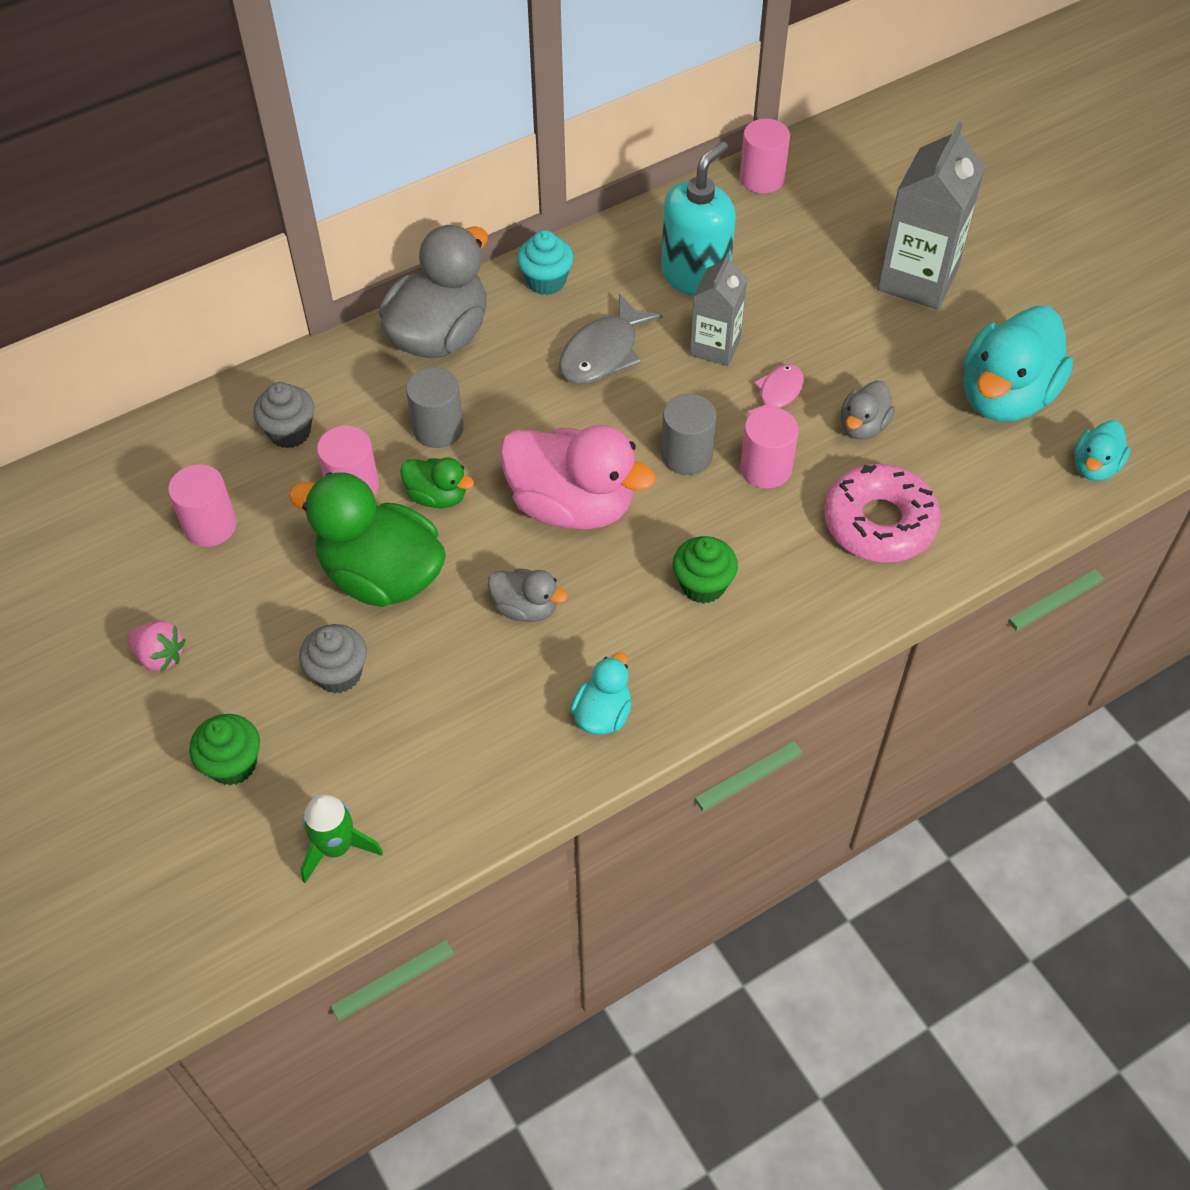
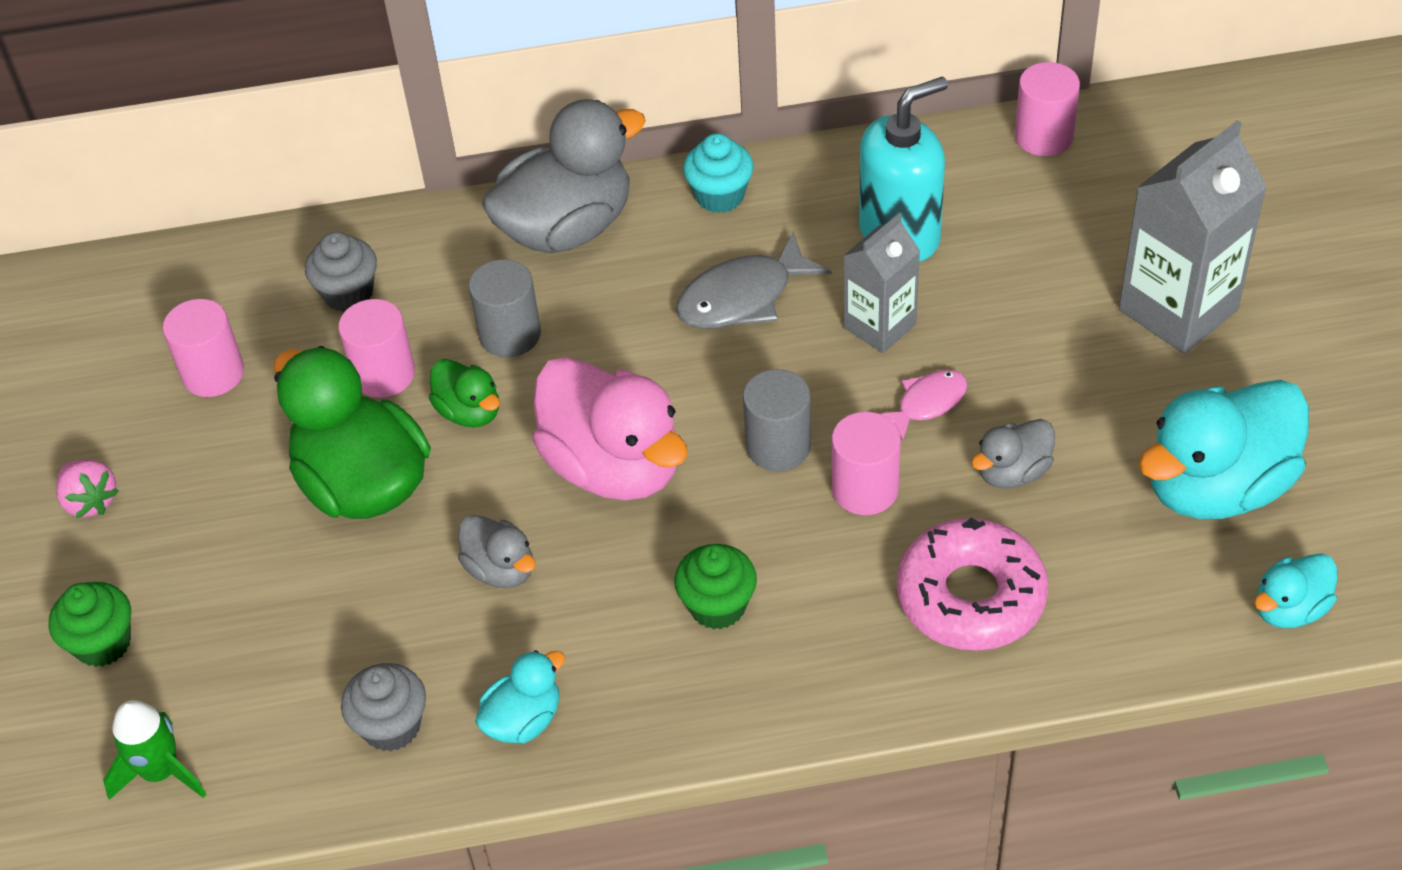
camera: 25 degrees right, 5 degrees down
(338, 674) = (261, 579): grey cupcake -> grey cupcake (391, 726)

